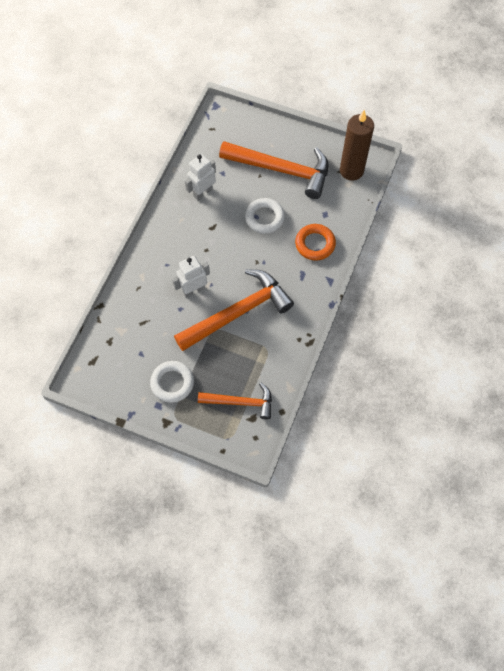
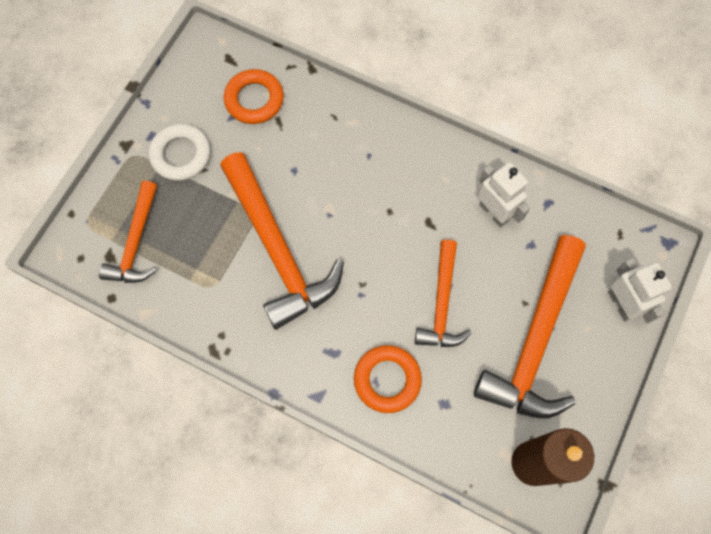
camera: 95 degrees right, 5 degrees up
(126, 340) = (254, 100): none -> orange ring
(193, 290) = (322, 190): white robot -> white robot (621, 304)
(264, 218) = (442, 303): white ring -> orange hammer

